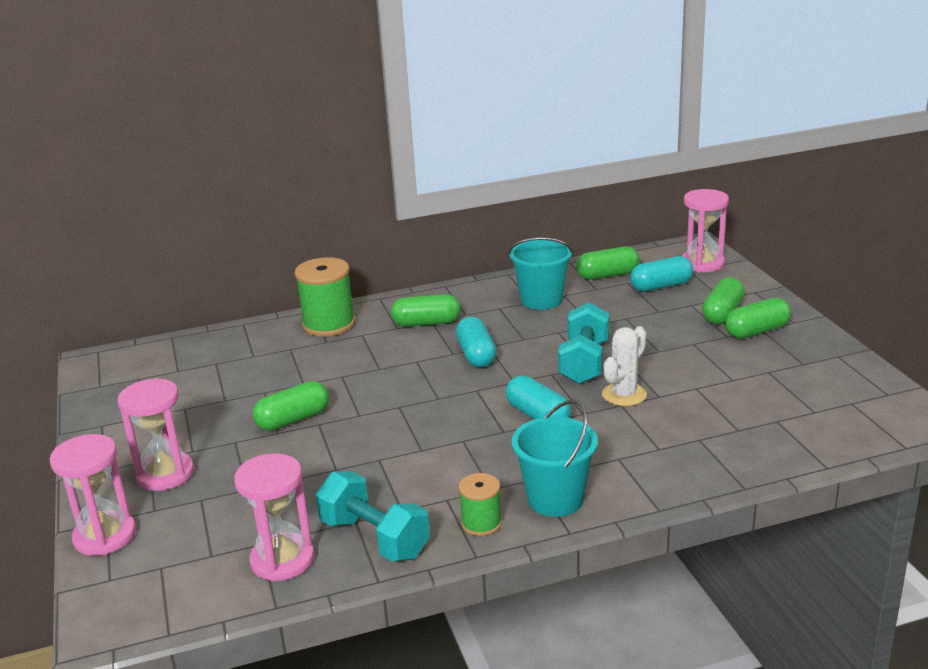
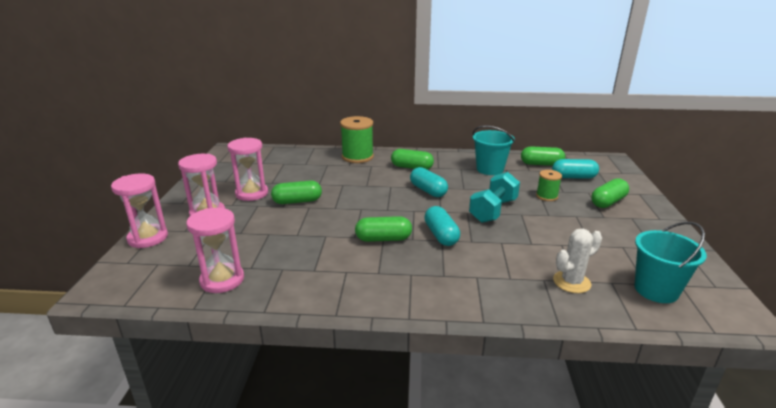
camera: 20 degrees right, 0 degrees up
(374, 538) = (284, 283): turquoise dumbbell -> none
(476, 355) = (428, 191): turquoise capsule -> turquoise capsule turned 45 degrees counterclockwise
(481, 523) = (355, 294): green spool -> green spool (546, 196)
(555, 499) = (415, 292): turquoise bucket -> turquoise bucket (656, 290)
(624, 395) = (507, 236): white cactus -> white cactus (571, 282)
(702, 263) = (610, 170): pink hourglass -> pink hourglass (252, 193)
(757, 331) = (628, 218): green capsule -> green capsule (383, 239)

